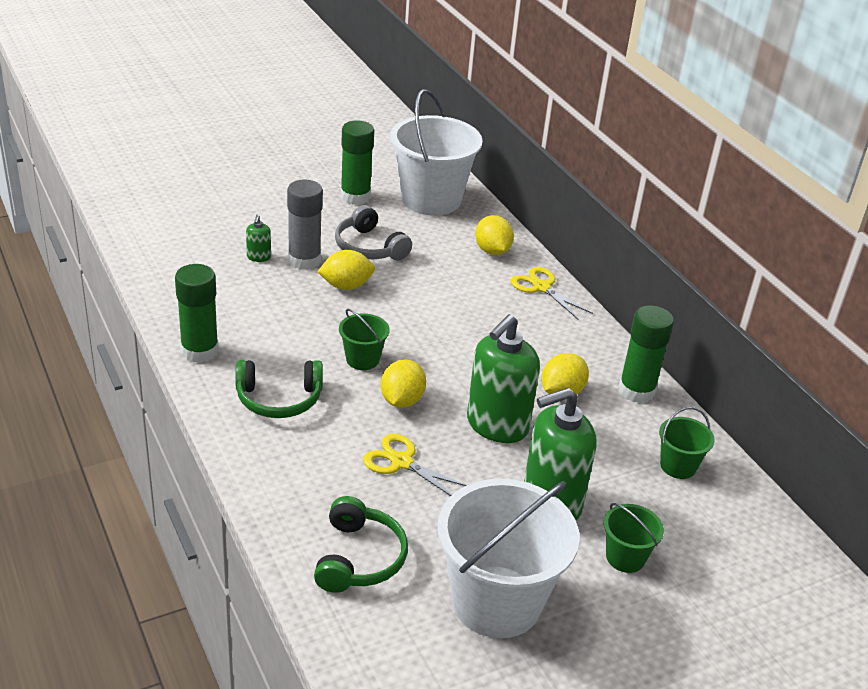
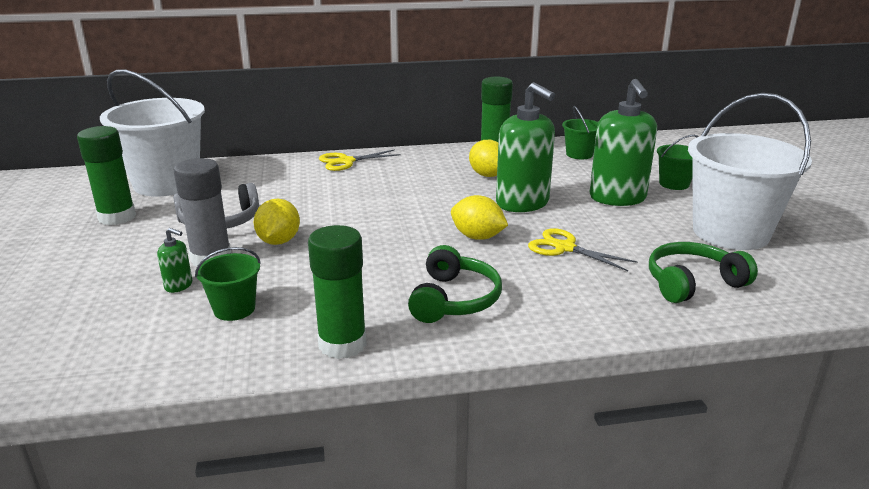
camera: 70 degrees left, 10 degrees down
(359, 558) = (692, 283): green headphones -> green headphones turned 45 degrees counterclockwise
(362, 359) = (407, 247): green bucket -> green bucket (234, 309)
(401, 462) = (564, 248): yellow scissors -> yellow scissors turned 75 degrees clockwise
(492, 251) = (277, 171): yellow lemon -> none

